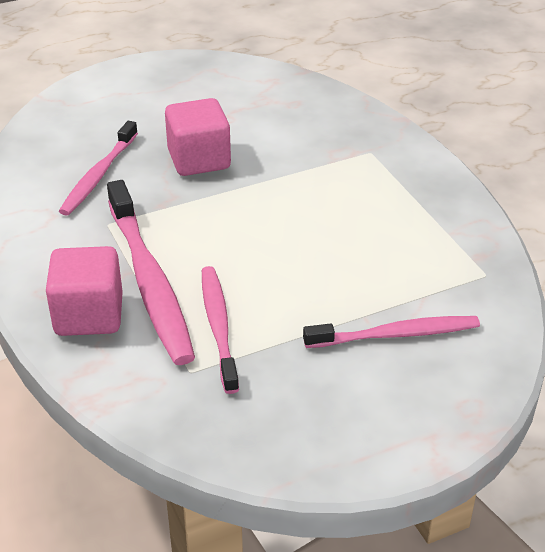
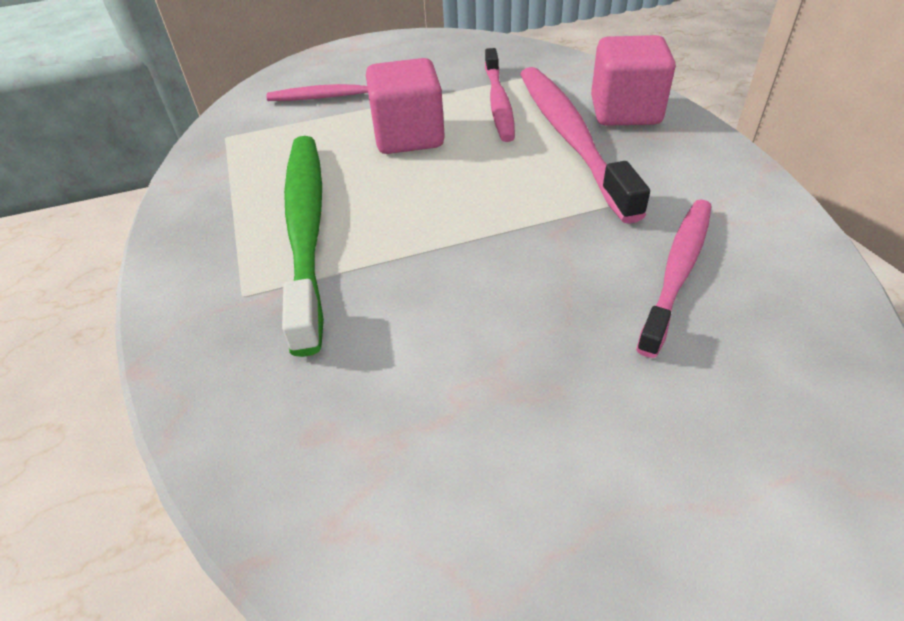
camera: 170 degrees left, 5 degrees up
(199, 160) = (519, 293): pink cube -> pink cube (408, 137)
(353, 192) = (306, 227): none -> green toothbrush

